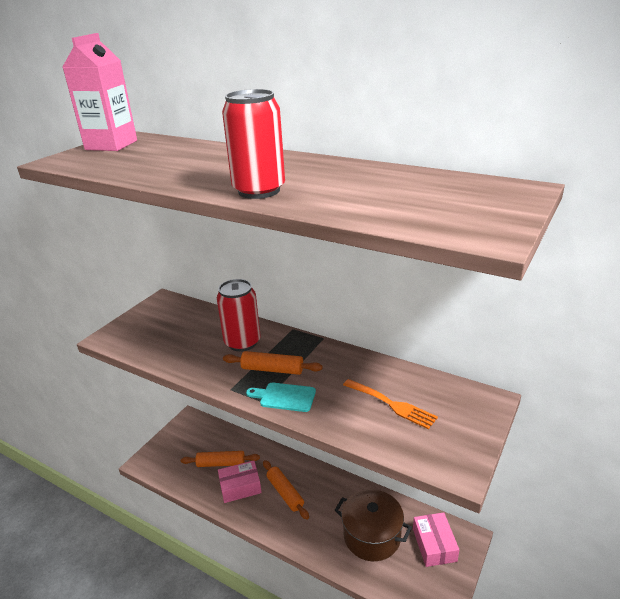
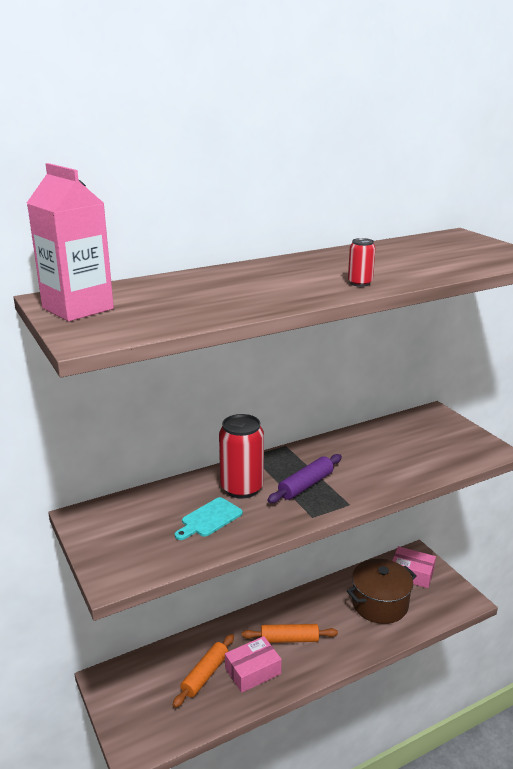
camera: 60 degrees left, 5 degrees down
(240, 487) = (253, 671): pink box -> pink box turned 45 degrees clockwise
(259, 191) = (360, 283): red can -> red can, size x0.49
(272, 369) = (306, 485): orange rolling pin -> purple rolling pin
(284, 397) = (353, 491): turquoise cutting board -> turquoise cutting board (209, 519)
(392, 404) = (407, 448): orange fork -> none

